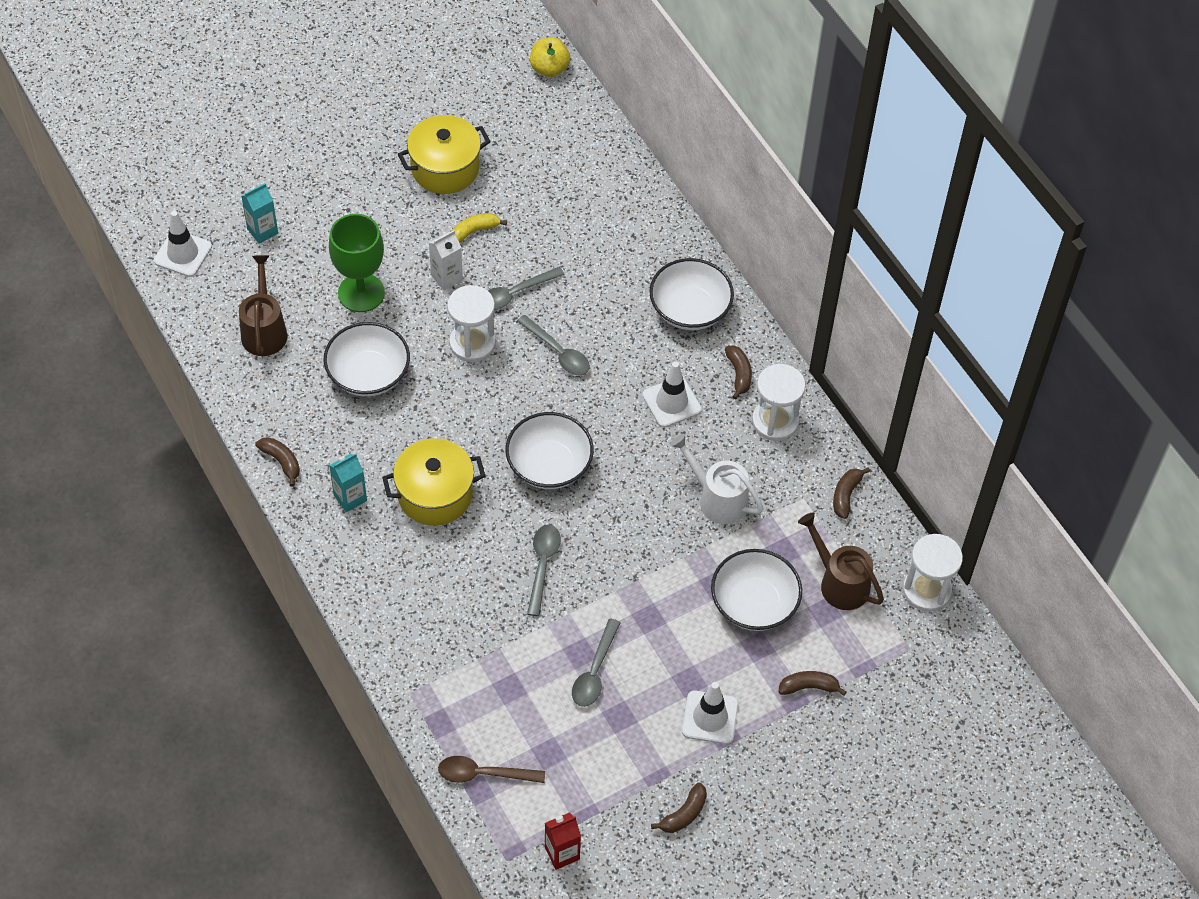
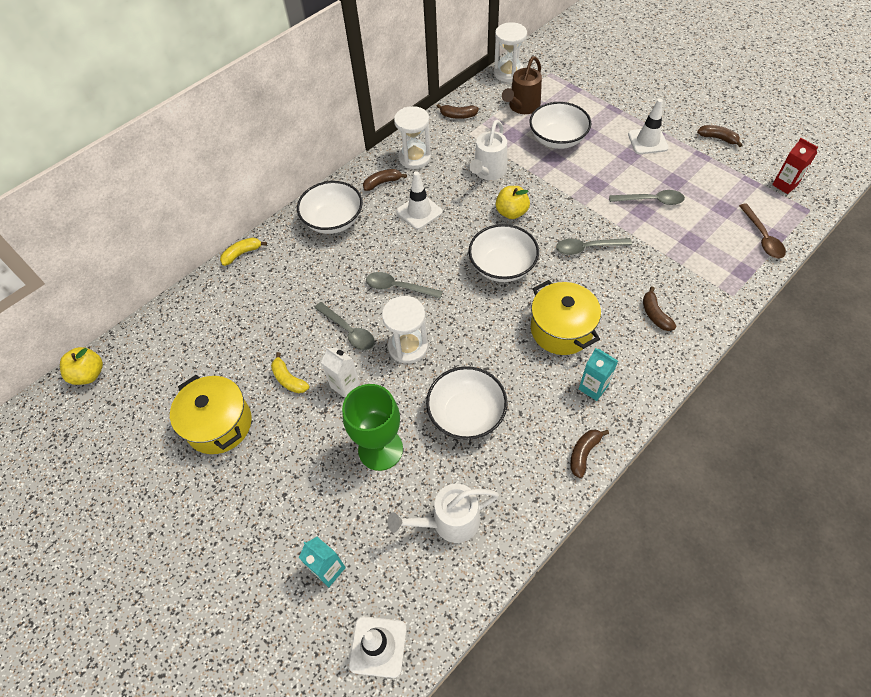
camera: 100 degrees left, 0 degrees up
(264, 330) = (449, 522): brown watering can -> white watering can
(558, 352) = (398, 287): grey spoon -> grey spoon turned 105 degrees counterclockwise
(633, 502) = (511, 212): none -> yellow apple
(668, 212) = (242, 254): none -> yellow banana
(808, 687) = (600, 105): brown banana -> brown banana (655, 314)

